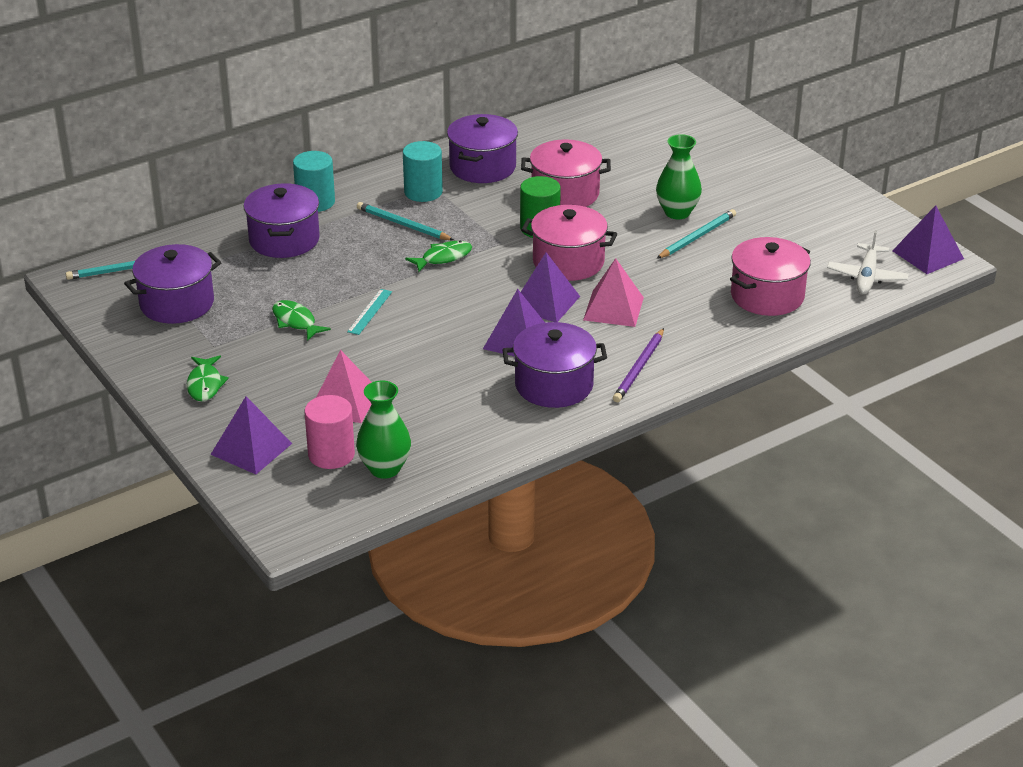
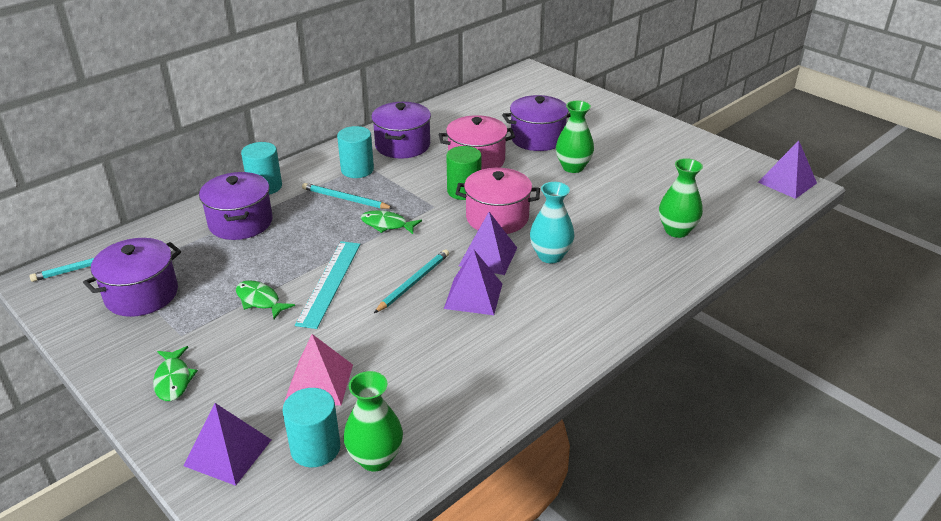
camera: 10 degrees left, 0 degrees up
(331, 454) = (315, 448): pink cylinder -> turquoise cylinder
(370, 311) = (330, 283): turquoise ruler -> turquoise ruler, size x1.82
(443, 258) = (387, 225): green fish -> green fish turned 120 degrees counterclockwise
(554, 385) = (521, 339): purple pot -> purple pot (537, 138)
(613, 308) = (550, 256): pink pyramid -> turquoise vase
(639, 368) = (594, 311): purple pencil -> none
(697, 237) = (597, 186): turquoise pencil -> turquoise pencil (413, 282)
(767, 296) = (676, 230): pink pot -> green vase
(866, 277) = (749, 206): white plane -> none

